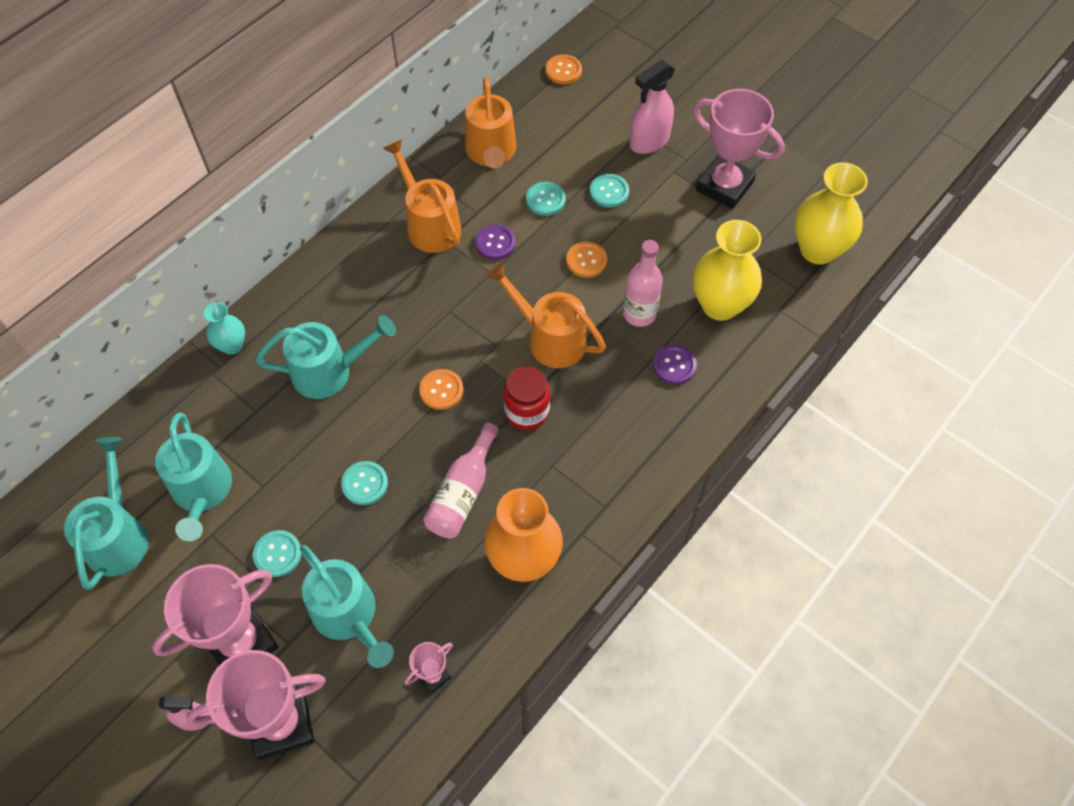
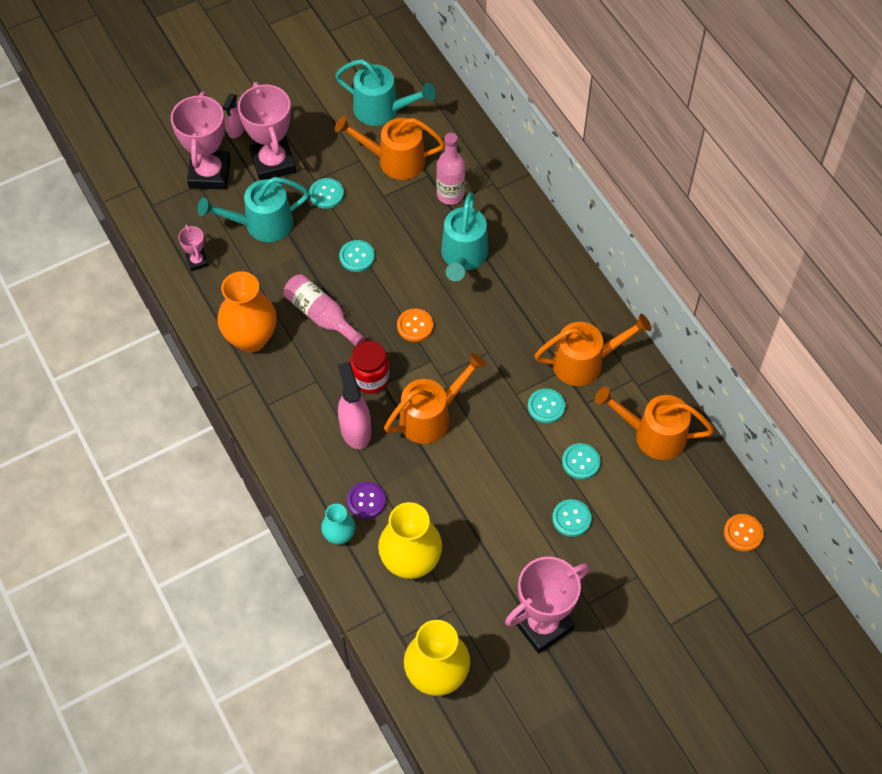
camera: 110 degrees right, 0 degrees up
(202, 493) = (394, 160): turquoise watering can -> orange watering can
(232, 345) = (514, 199): turquoise vase -> turquoise vase (339, 536)
(495, 243) = (546, 406): purple button -> turquoise button
(586, 260) = (500, 472): orange button -> none
(639, 314) = (427, 493): pink bottle -> pink bottle (450, 194)
(649, 141) = (622, 578): pink spray bottle -> pink spray bottle (355, 430)

